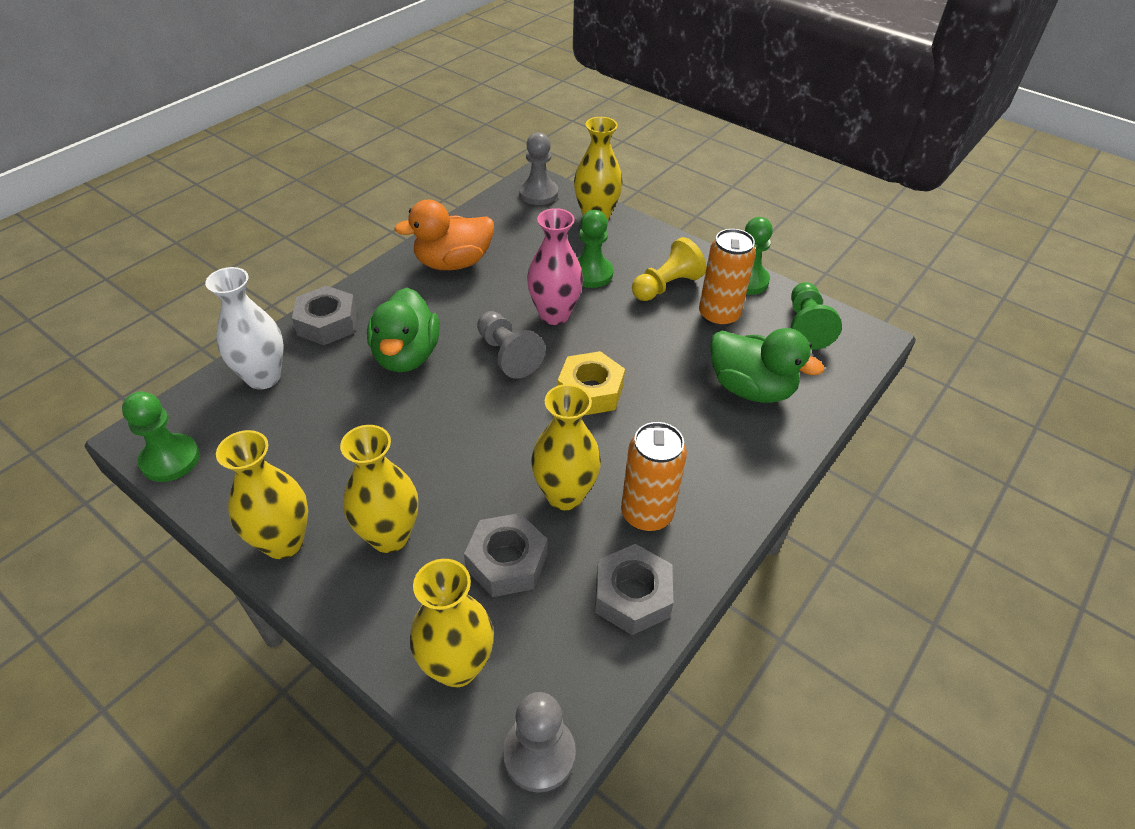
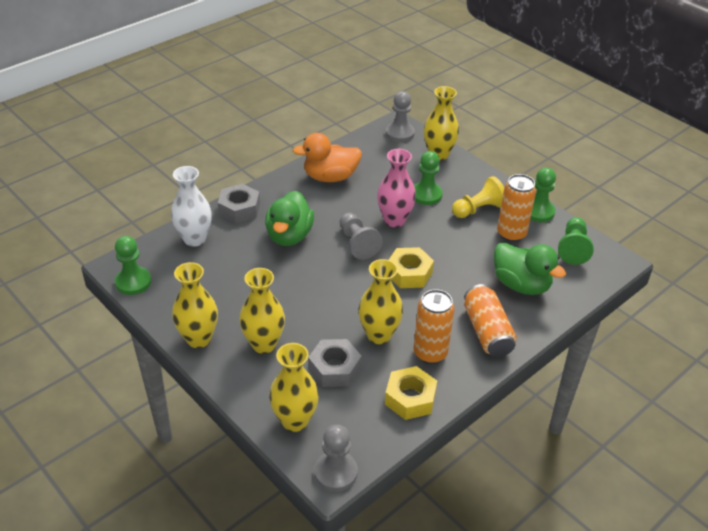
camera: 10 degrees right, 5 degrees down
(632, 596) = (410, 398): grey nut -> yellow nut
(721, 467) = (487, 331): none -> orange can

